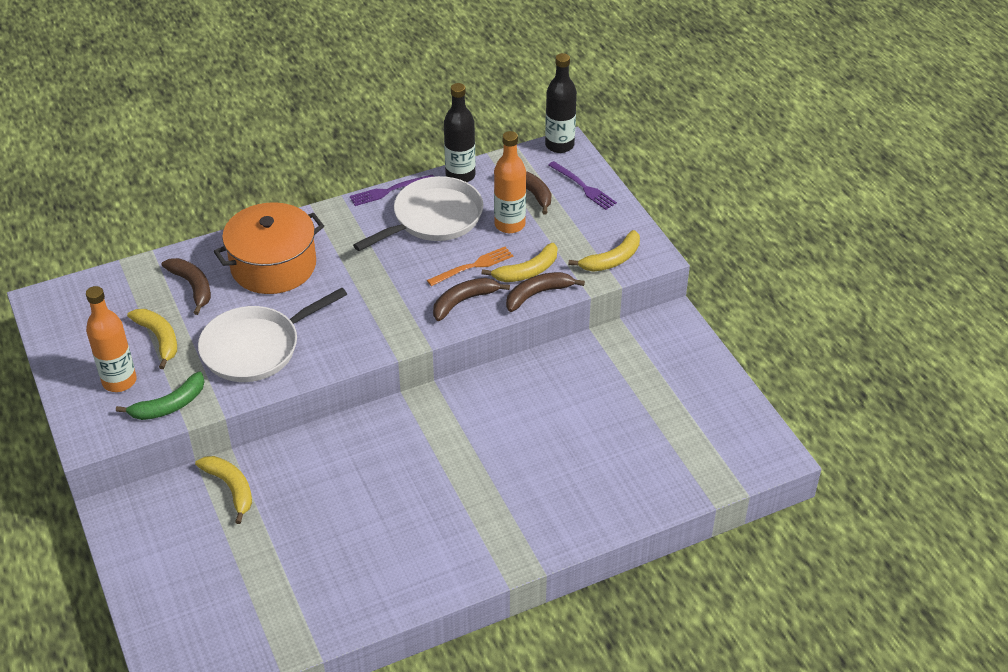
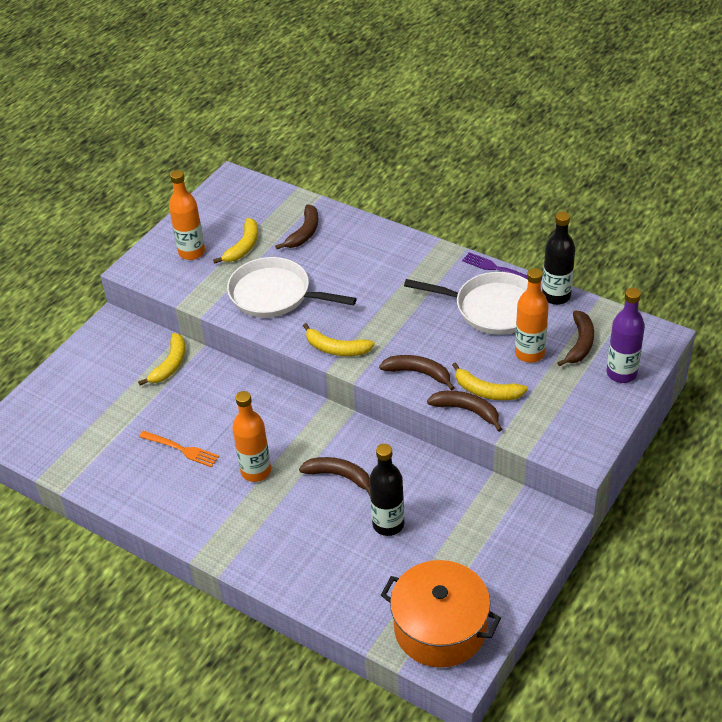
camera: 60 degrees right, 0 degrees up
(169, 405) = (189, 286): green banana -> none
(273, 266) = (360, 257): orange pot -> orange pot (440, 628)
(442, 486) = (256, 471): none -> orange bottle
(474, 266) = (462, 358): orange fork -> orange fork (182, 449)
(503, 429) = (339, 476): none -> brown banana
(559, 145) = (657, 332): black bottle -> black bottle (388, 524)
(584, 187) = (621, 373): purple fork -> purple bottle
(612, 260) = (551, 435): yellow banana -> yellow banana (336, 349)

